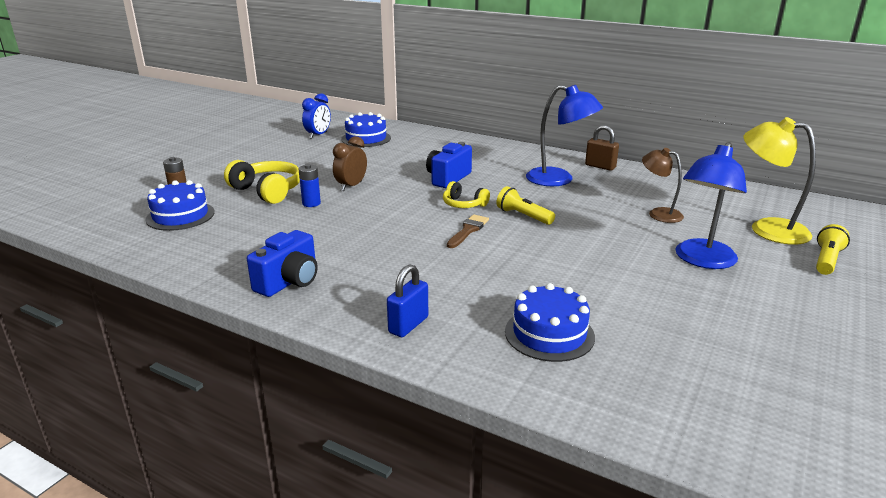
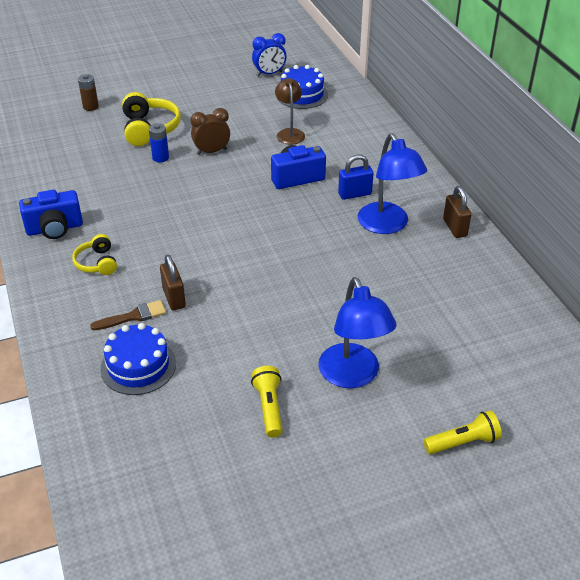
camera: 40 degrees right, 15 degrees up
(180, 216) = (68, 130): blue cake -> none
(408, 325) = (71, 306): blue padlock -> blue padlock (355, 194)
(463, 204) = (264, 214): yellow headphones -> yellow headphones (97, 263)
(468, 230) = (226, 244): brown brush -> brown brush (133, 316)
(491, 278) = (174, 298): none -> brown padlock
(523, 216) = (290, 251): yellow flashlight -> yellow flashlight (269, 407)
(659, 213) = (407, 310): brown lamp -> brown lamp (289, 133)
(702, 260) = (353, 376): blue lamp -> blue lamp turned 90 degrees counterclockwise
(767, 229) = (477, 381): yellow lamp -> none

